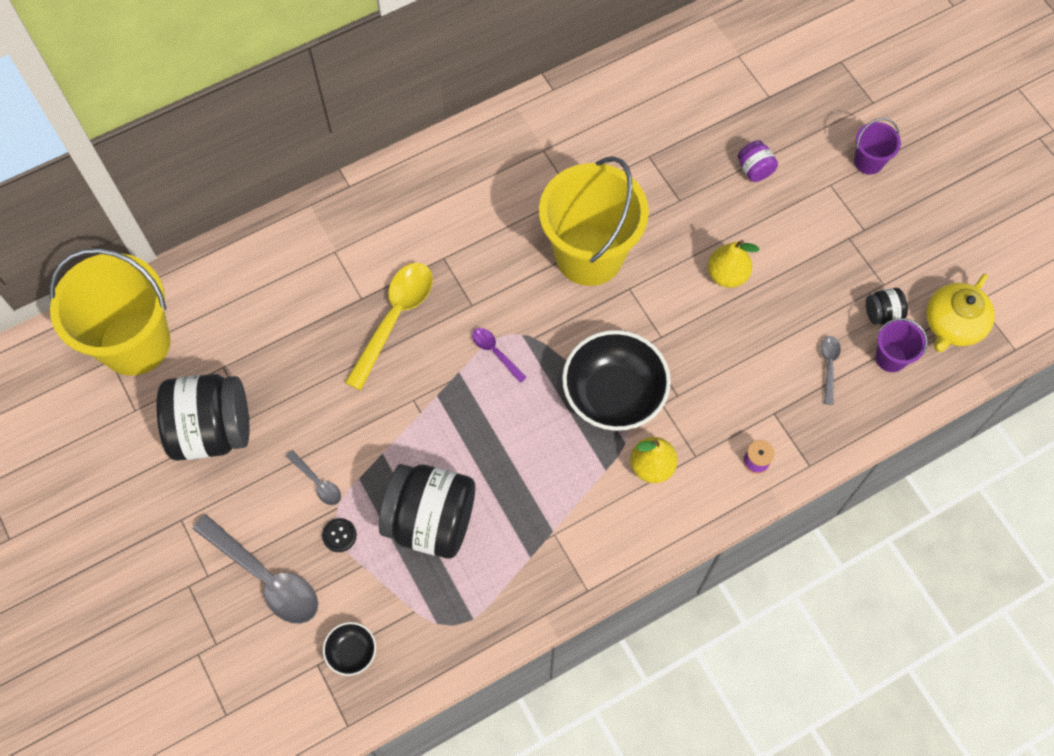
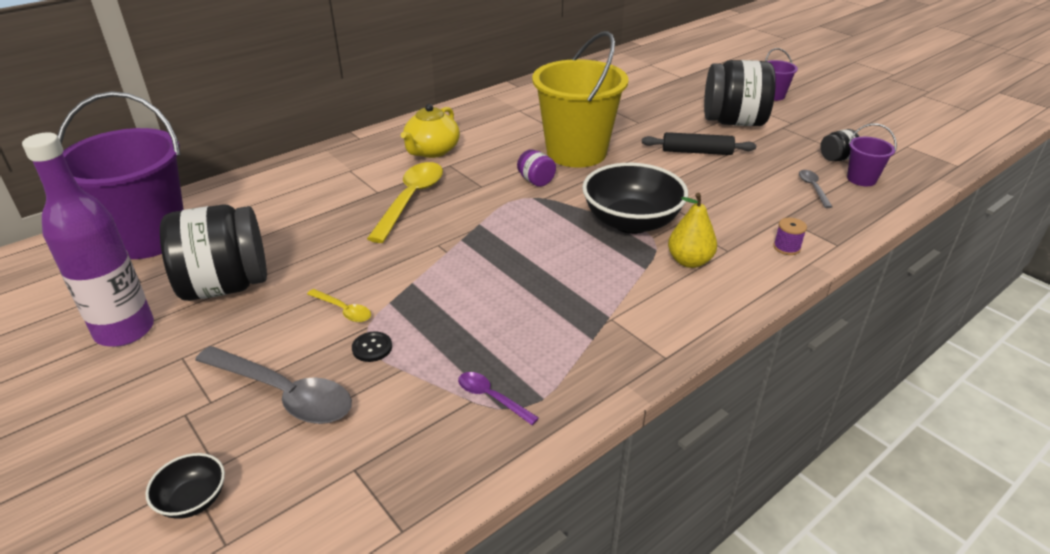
camera: 10 degrees left, 30 degrees down
(130, 477) = (125, 330): none -> purple bottle
(135, 343) = (148, 238): yellow bucket -> purple bucket
(317, 482) = (343, 310): grey spoon -> yellow spoon
(352, 652) = (399, 450): black bowl -> black bowl (193, 500)
(431, 521) = (475, 324): black jar -> black jar (733, 122)
(495, 352) = (511, 209): purple spoon -> purple spoon (491, 397)
(727, 275) = (697, 152): yellow pear -> black rolling pin
(754, 169) = (689, 105): purple jar -> purple jar (536, 181)
(952, 325) = (897, 158): yellow teapot -> yellow teapot (432, 151)

